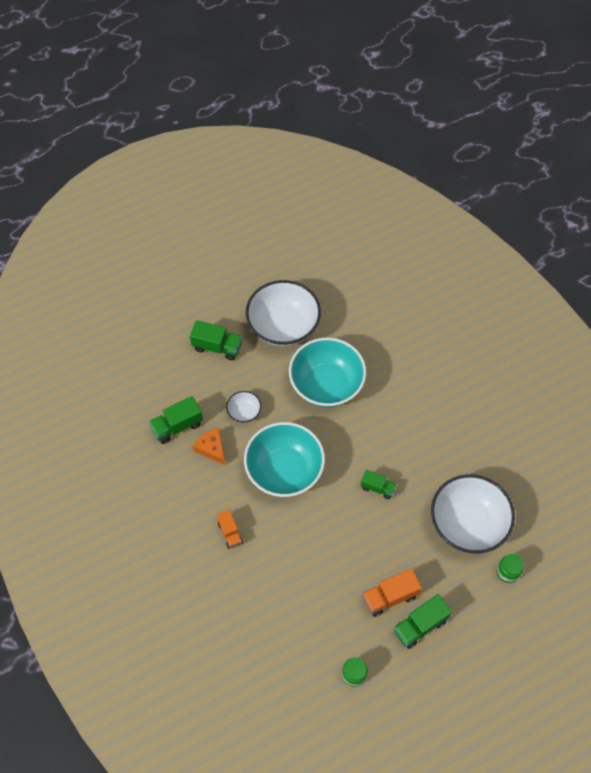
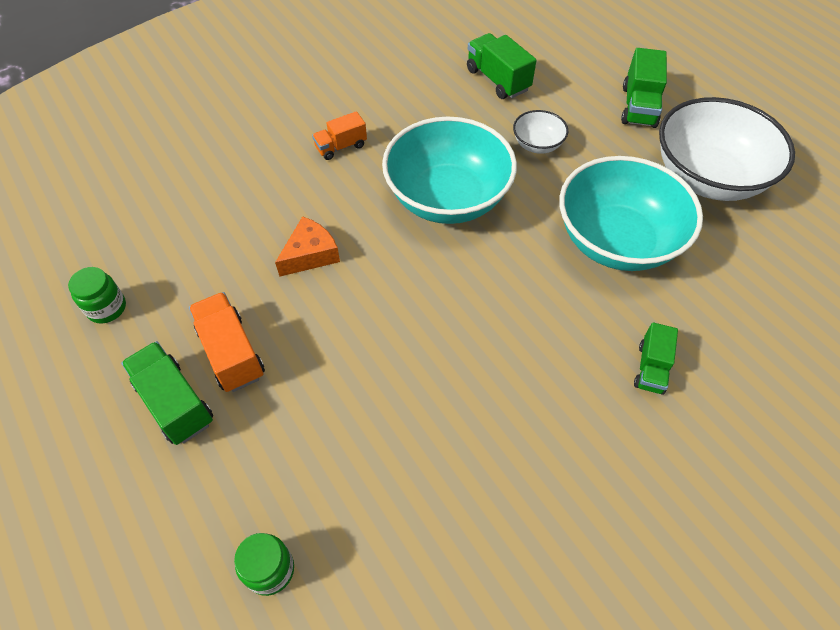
camera: 85 degrees right, 5 degrees down
(212, 448) = (470, 116): orange cheese -> orange cheese (310, 254)
(377, 488) = (433, 326): green truck -> green truck (651, 368)
(467, 524) = (373, 485): white bowl -> none

